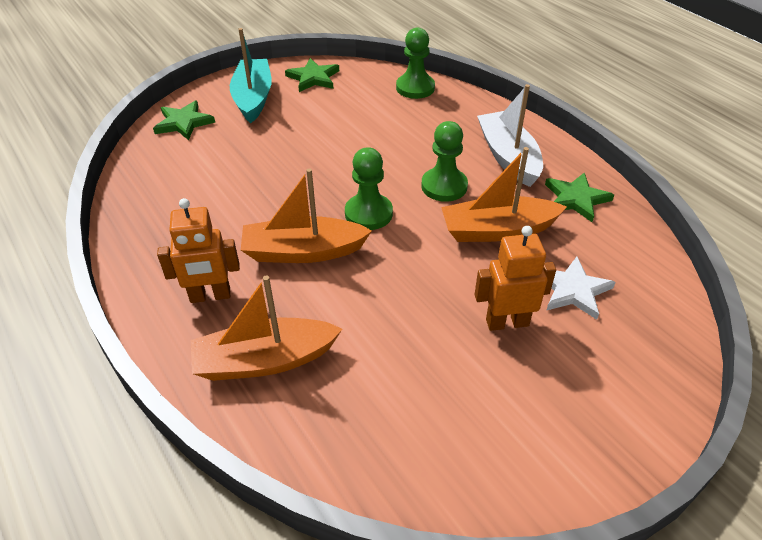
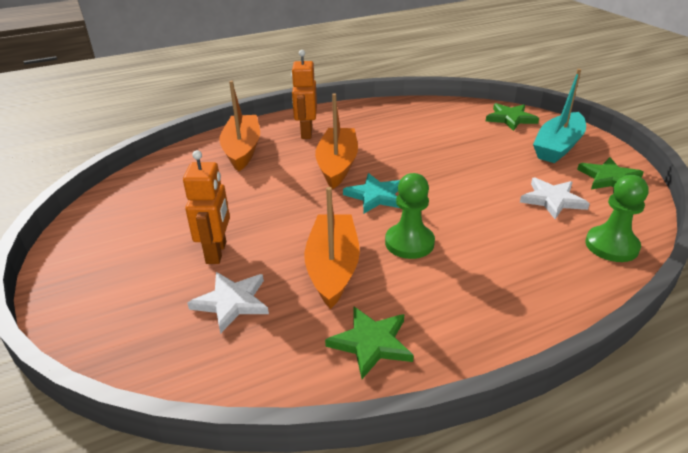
camera: 100 degrees right, 10 degrees down
(253, 98) = (558, 147): turquoise boat -> turquoise boat turned 120 degrees clockwise
(354, 108) = (552, 200): none -> white star
(368, 213) = (375, 196): green pawn -> turquoise star
(508, 157) = (461, 300): white boat -> none

